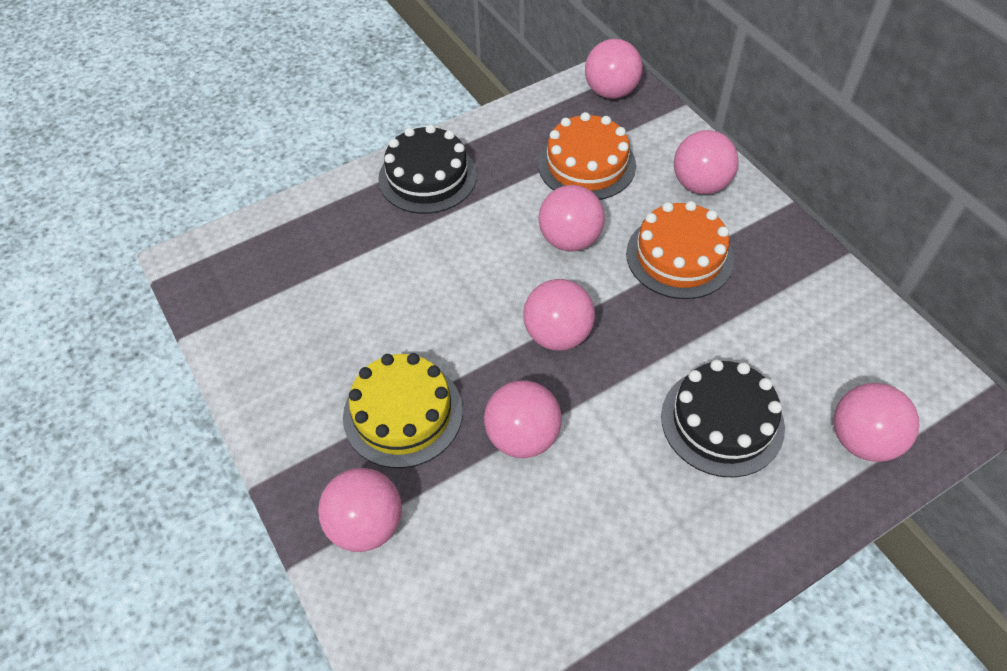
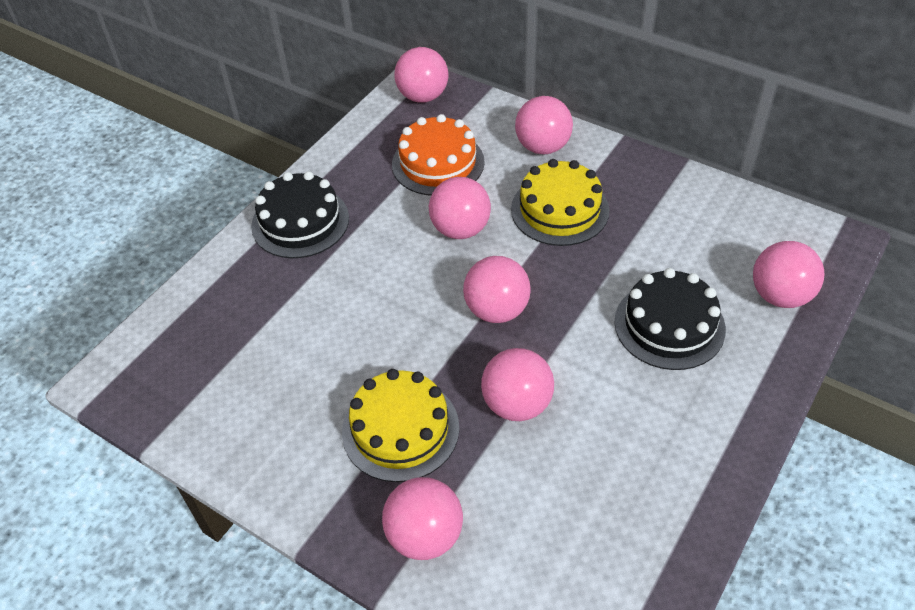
camera: 25 degrees left, 5 degrees down
(679, 256) = (559, 210): orange cake -> yellow cake

